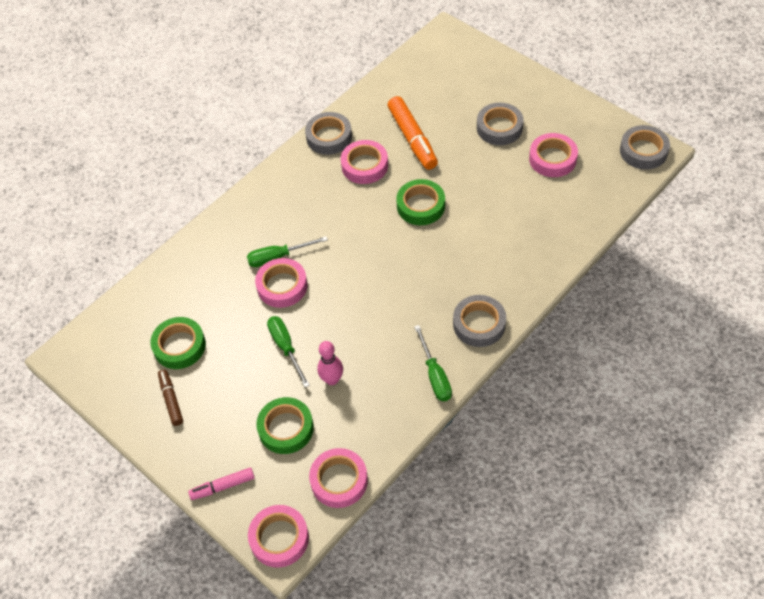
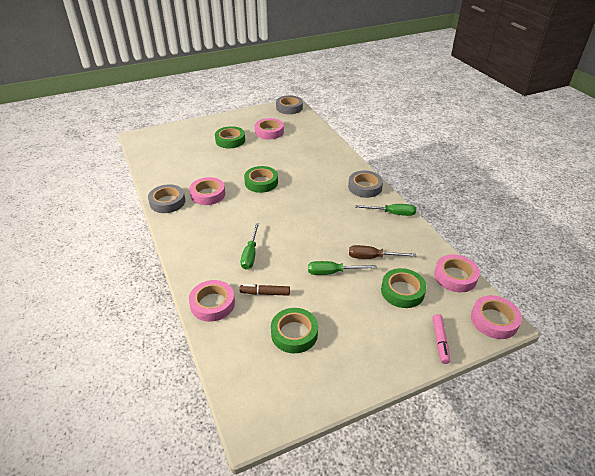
camera: 70 degrees left, 15 degrees down
(171, 400) = (344, 353): brown marker -> brown marker (265, 293)
(282, 286) = (278, 259): pink tape -> pink tape (212, 304)
(332, 379) = (372, 257): pink bowling pin -> brown screwdriver
(412, 139) = (206, 170): orange marker -> none
(499, 128) = (230, 140): grey tape -> green tape

